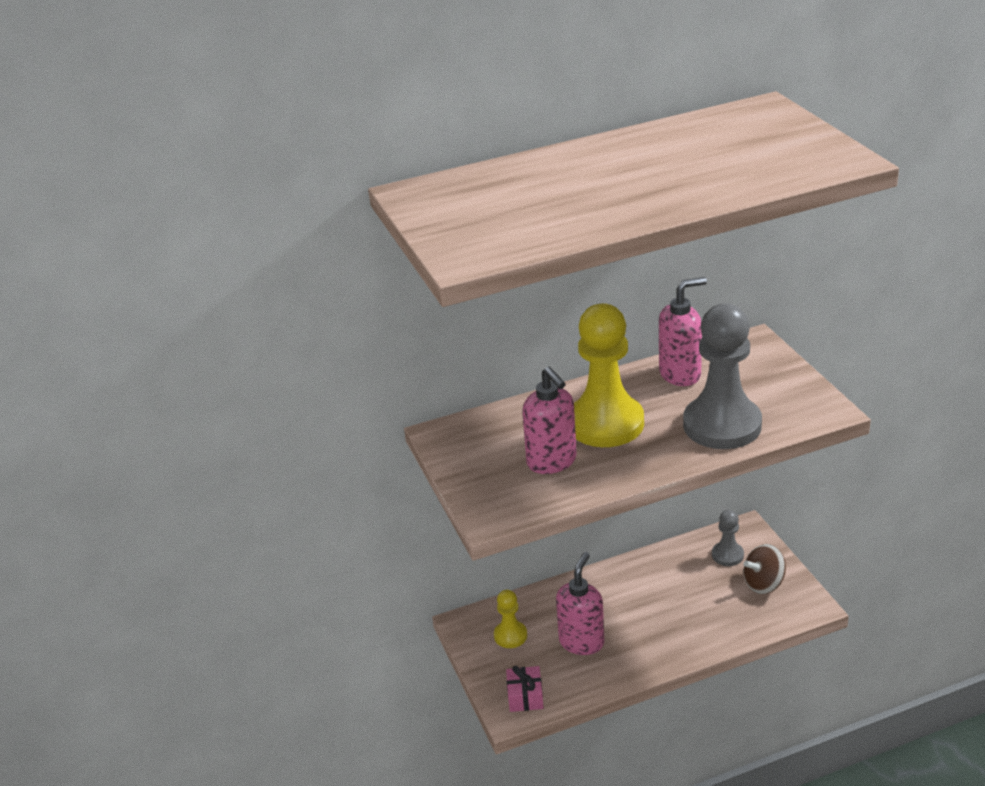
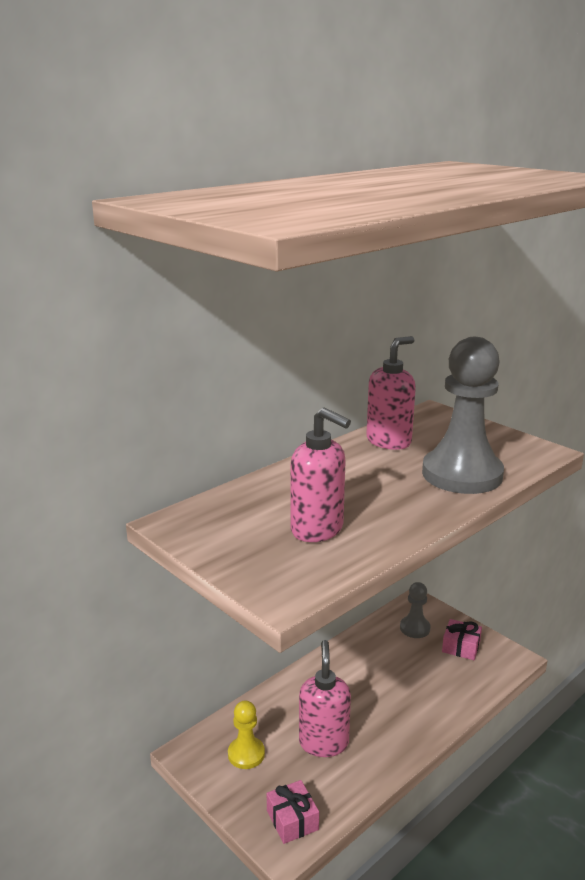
camera: 25 degrees left, 10 degrees down
(605, 424) = (348, 488): yellow pawn -> none
(764, 584) = (461, 647): brown spinning top -> pink gift

